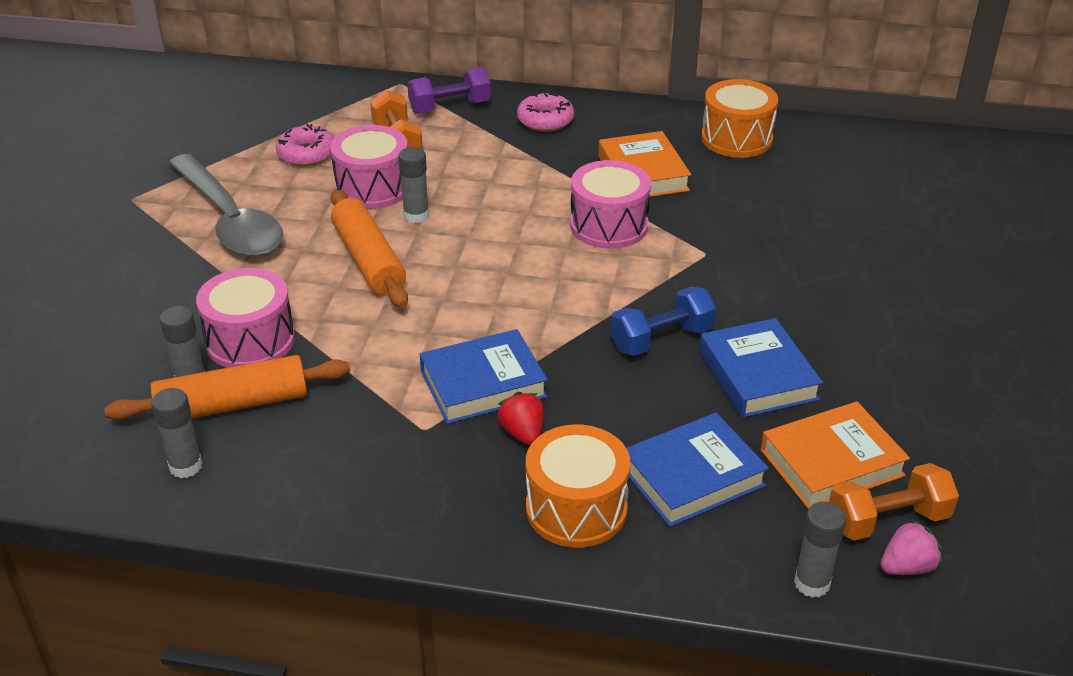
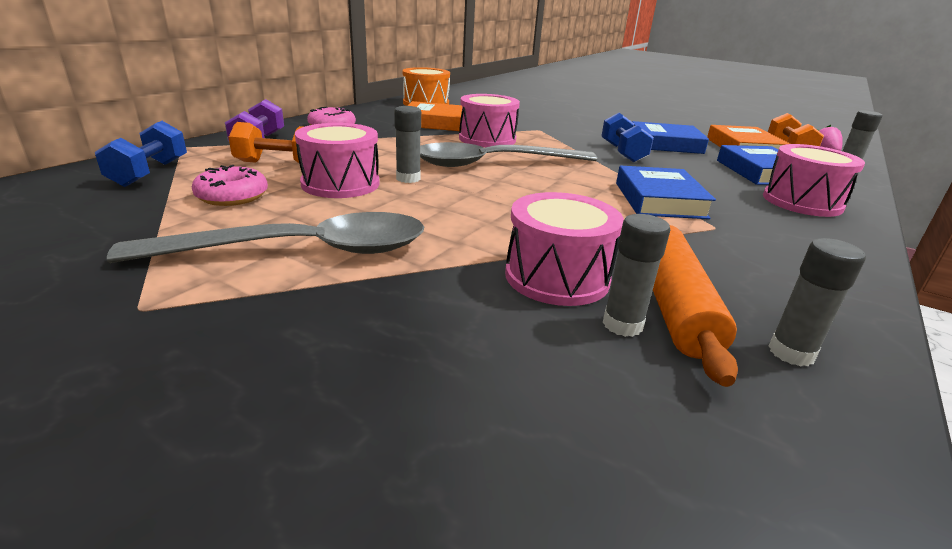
camera: 70 degrees left, 10 degrees down
(327, 102) = (149, 173): none -> blue dumbbell
(369, 260) = (458, 204): orange rolling pin -> none
(511, 252) = (493, 164): none -> grey spoon
(522, 433) = (720, 200): red strawberry -> none
(576, 508) = (802, 202): orange drum -> pink drum

